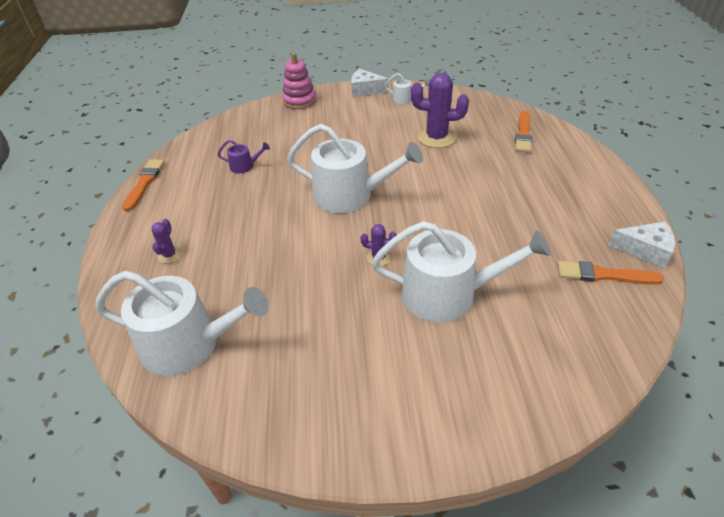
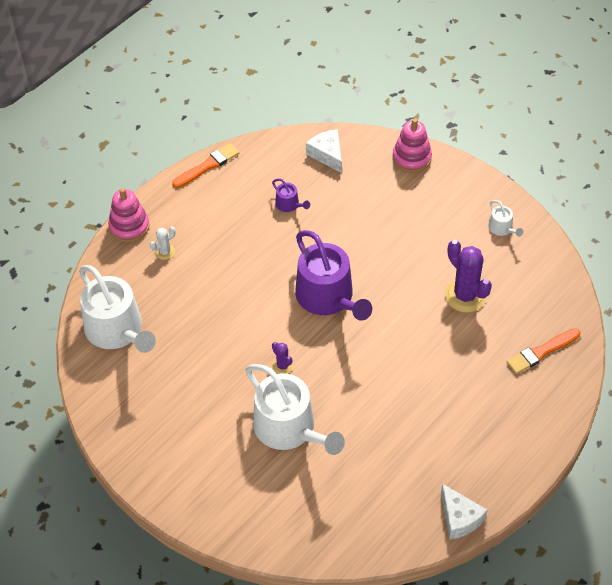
camera: 45 degrees right, 10 degrees up
(111, 260) = (129, 226): none -> pink stacking toy
(169, 255) = (165, 252): purple cactus -> white cactus
(350, 195) = (328, 298): white watering can -> purple watering can
(365, 90) = (484, 188): white cheese -> white cheese (327, 154)
(604, 275) = (402, 506): orange brush -> none

